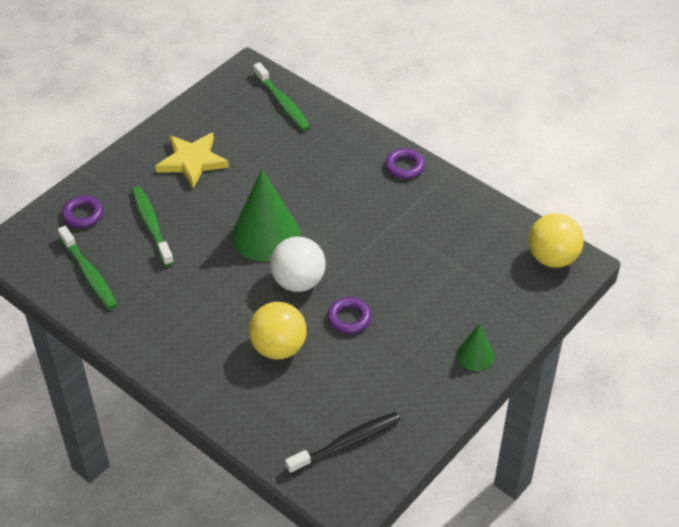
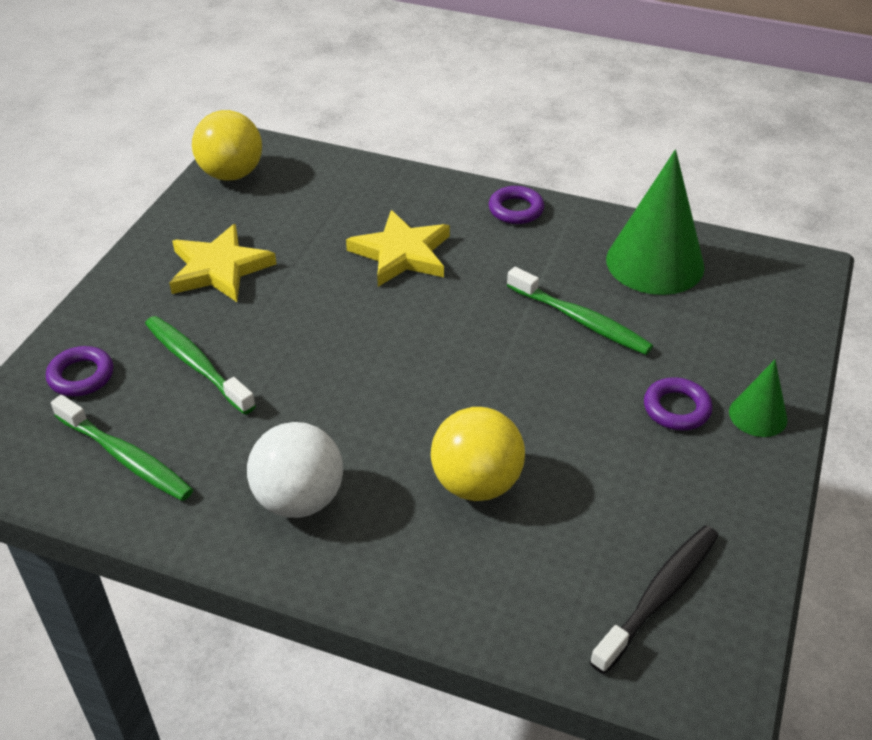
camera: 20 degrees left, 5 degrees down
(266, 235) = (374, 336): green cone -> green cone (655, 263)
(282, 103) = (312, 173): green toothbrush -> green toothbrush (580, 320)
(298, 281) = (455, 384): white ball -> white ball (299, 499)
(311, 180) = (402, 253): none -> yellow star
(349, 318) = (555, 414): purple ring -> purple ring (676, 408)
(552, 258) = (771, 270): yellow ball -> yellow ball (231, 174)

